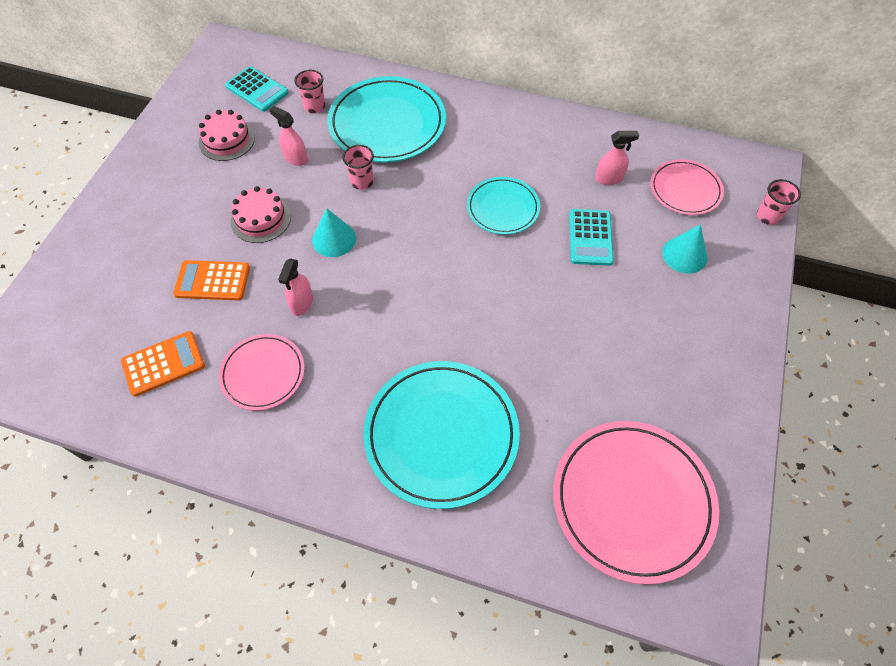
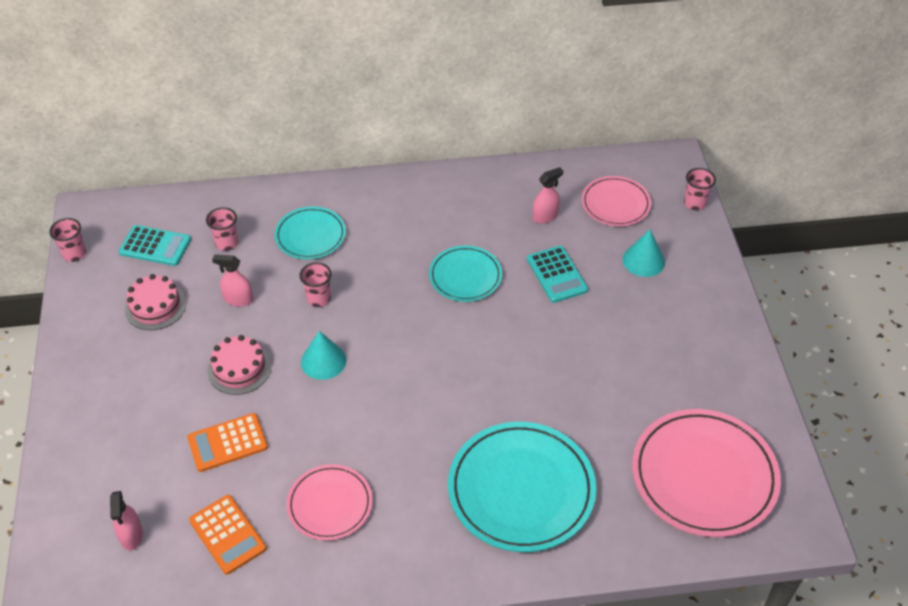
camera: 25 degrees left, 10 degrees down
(163, 364) = (227, 534): orange calculator -> orange calculator turned 105 degrees clockwise
(192, 75) = (74, 254): none -> pink cup
(301, 303) = (328, 429): pink spray bottle -> pink spray bottle (131, 535)
(387, 124) = (310, 236): turquoise plate -> turquoise plate, size x0.57

